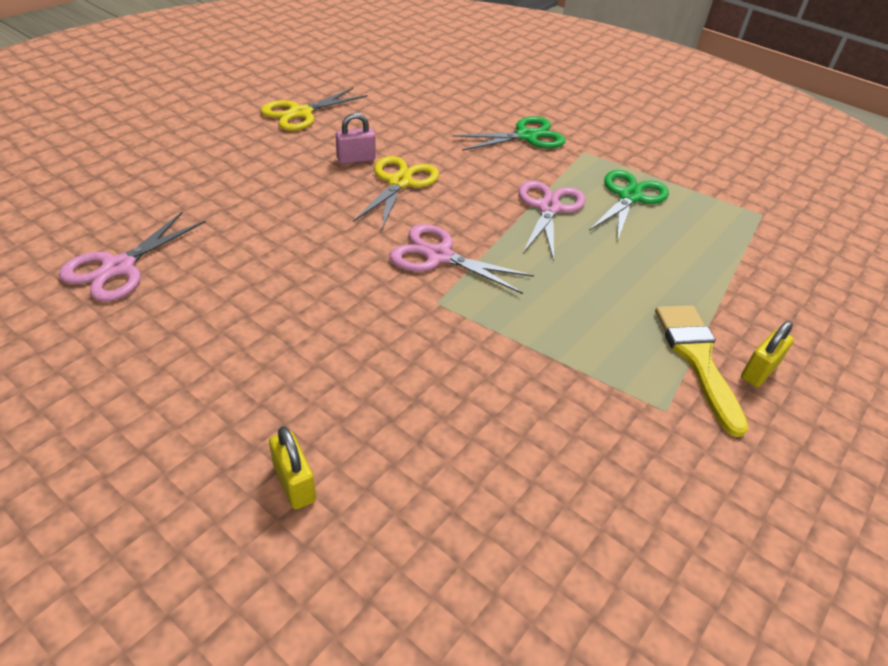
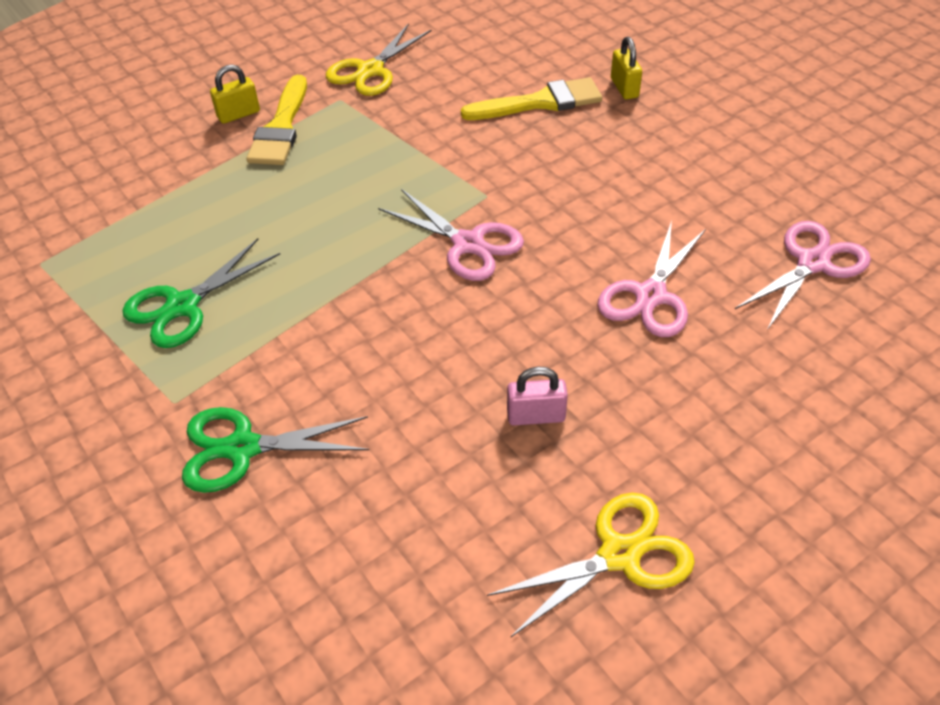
camera: 160 degrees left, 5 degrees up
(399, 182) = (482, 360): yellow scissors -> yellow scissors (370, 70)
(411, 438) = (540, 102): none -> yellow brush
(548, 208) = (303, 297): pink scissors -> pink scissors (650, 295)

